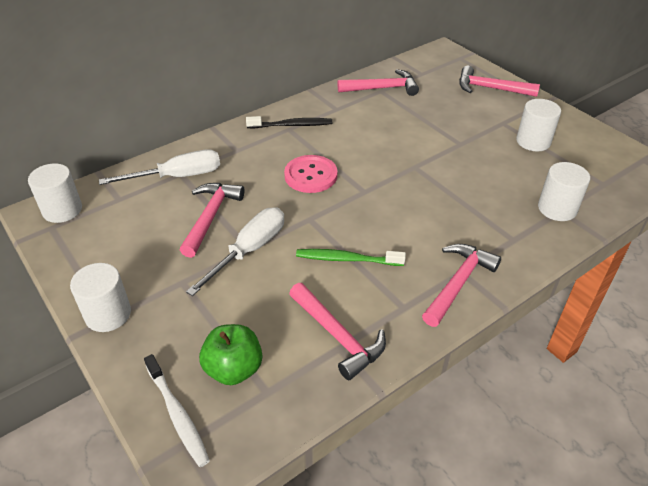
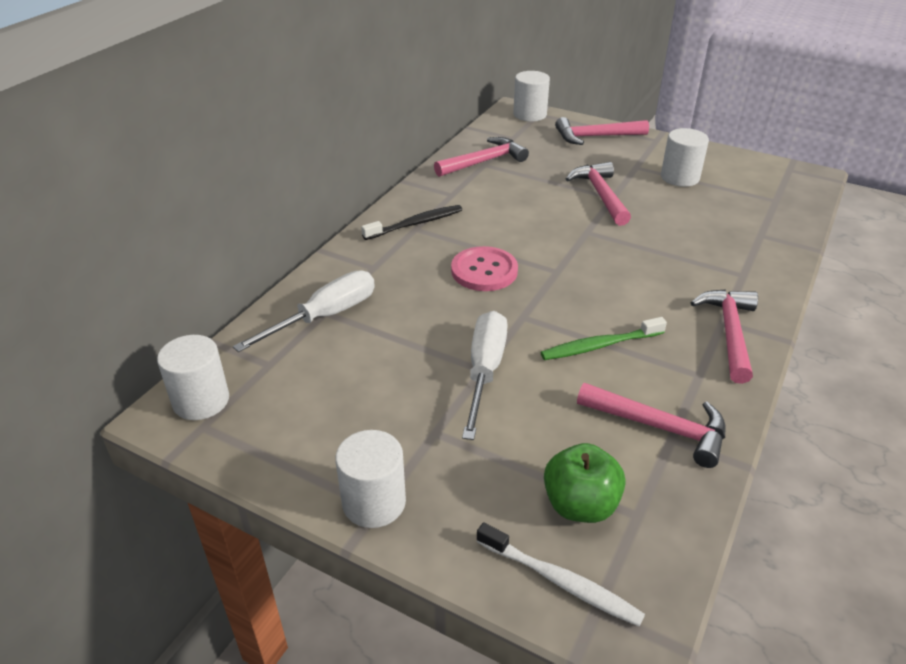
camera: 25 degrees left, 5 degrees down
(210, 217) = (406, 349): pink hammer -> pink hammer (600, 195)
(557, 208) = (756, 234): white cylinder -> white cylinder (530, 114)

